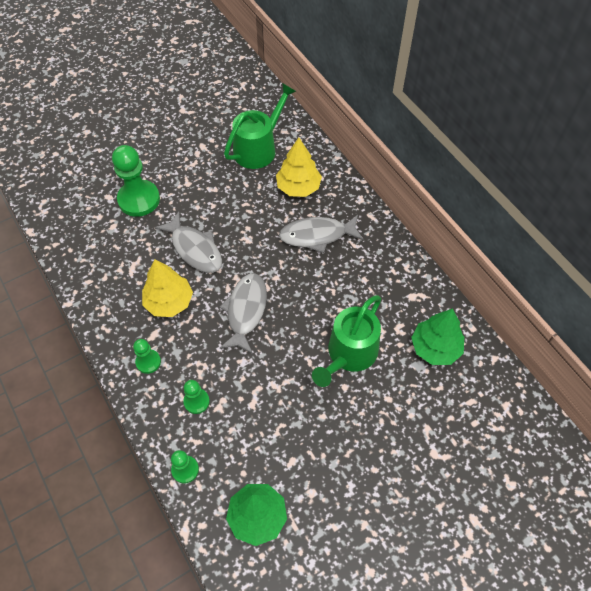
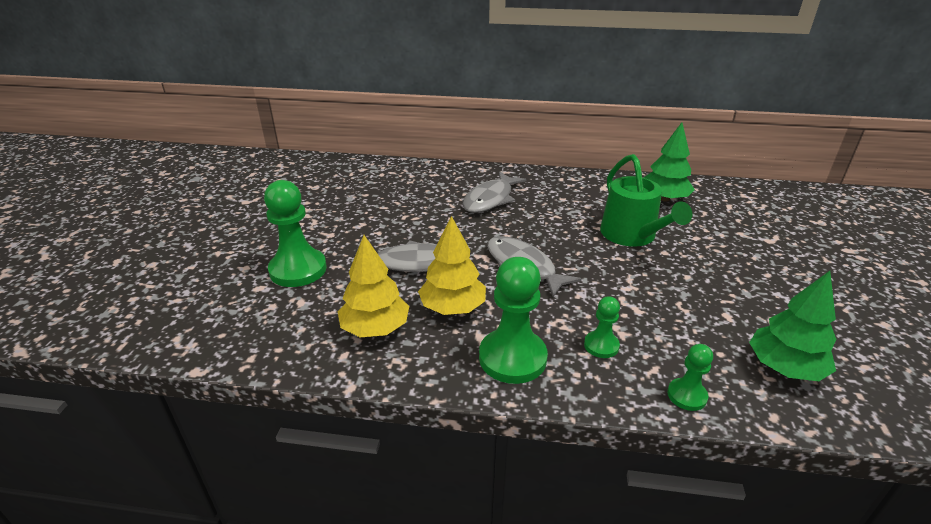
camera: 50 degrees left, 25 degrees down
(148, 362) = (512, 358): green pawn -> green pawn, size x1.92
(258, 148) = (358, 186): green watering can -> none
(298, 187) = (428, 186): yellow tree -> yellow tree (375, 328)

